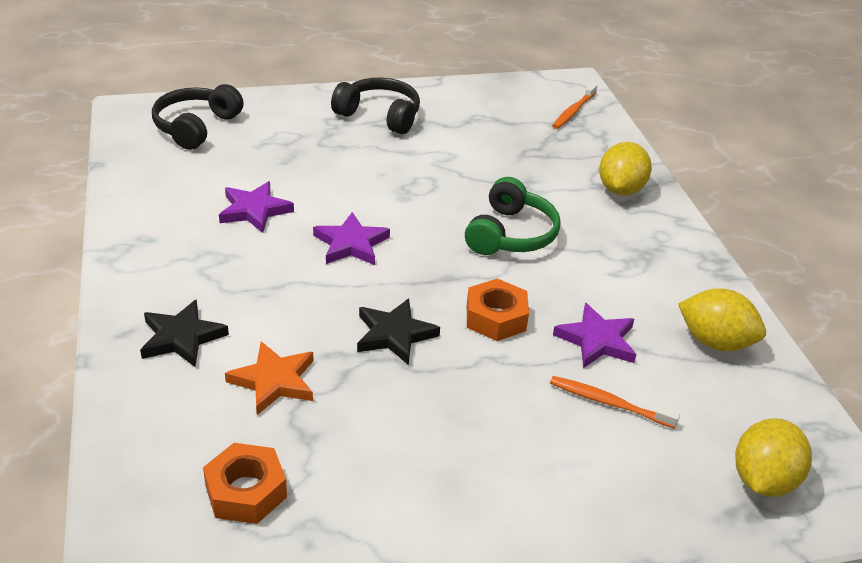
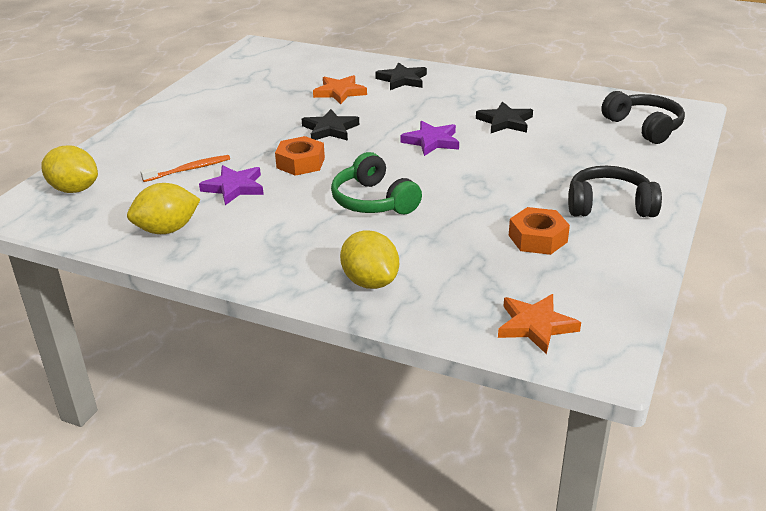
camera: 130 degrees right, 5 degrees down
(246, 491) = (282, 73): orange nut -> orange nut (537, 238)
(254, 210) = (505, 122): purple star -> black star
(379, 116) = (609, 206): black headphones -> black headphones turned 150 degrees counterclockwise
(573, 111) = (535, 326): orange toothbrush -> orange star
(763, 480) = (74, 189): yellow lemon -> yellow lemon turned 45 degrees counterclockwise

